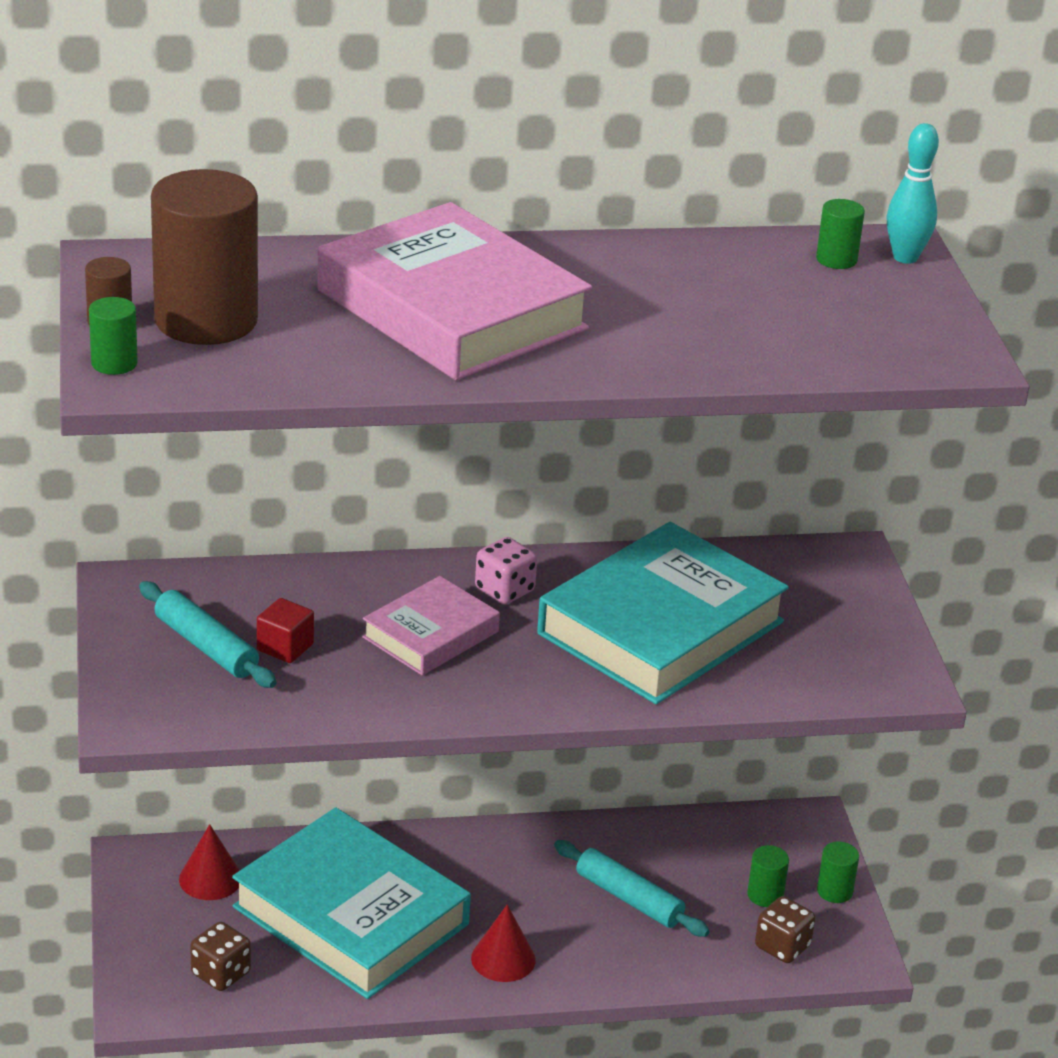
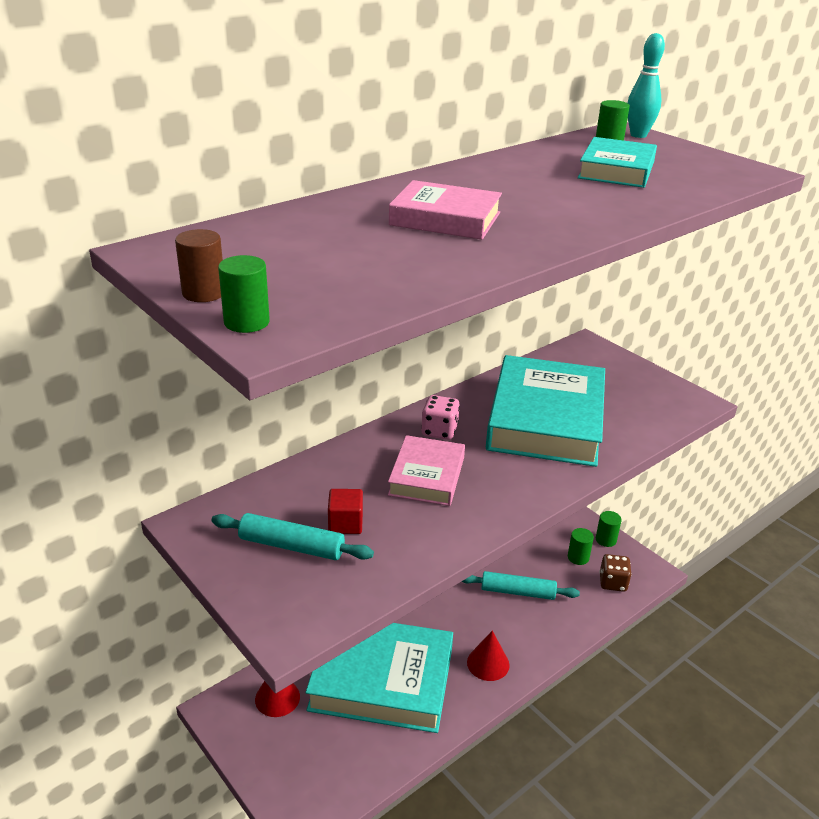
camera: 30 degrees left, 0 degrees up
(206, 320) = (282, 271): brown cylinder -> none
(221, 973) = (335, 764): brown dice -> none
(451, 310) = (445, 219): pink book -> pink book, size x0.54
(771, 304) = (616, 170): none -> turquoise book

